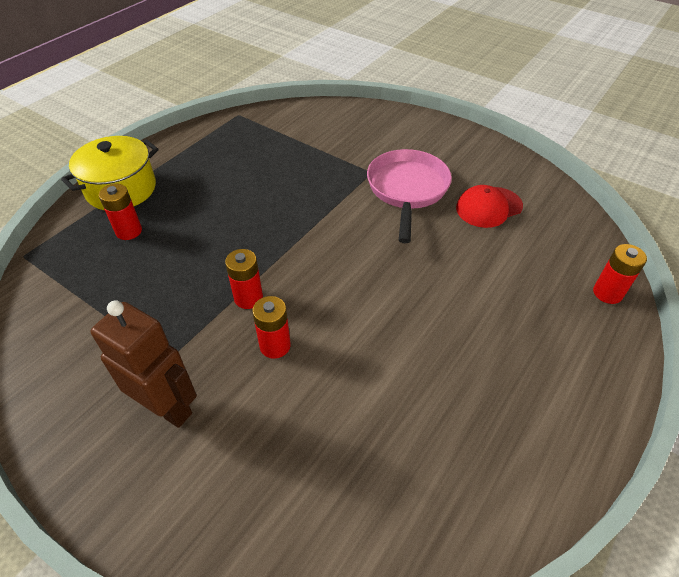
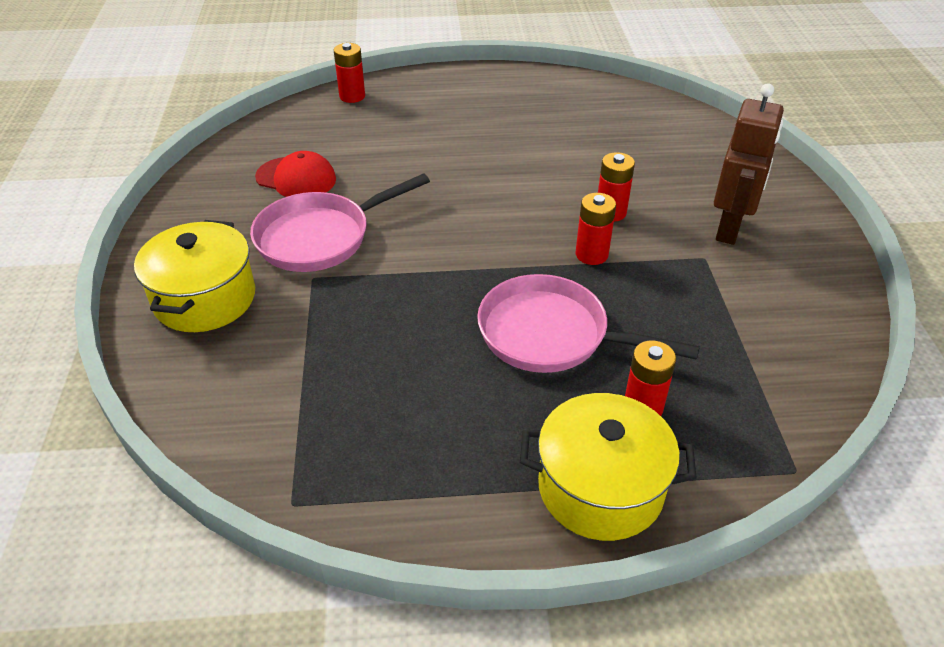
camera: 130 degrees left, 5 degrees down
(168, 407) = (729, 229): brown robot -> brown robot turned 150 degrees counterclockwise
(214, 232) = (551, 335): none -> pink pan
(394, 134) = (205, 298): none -> yellow pot

